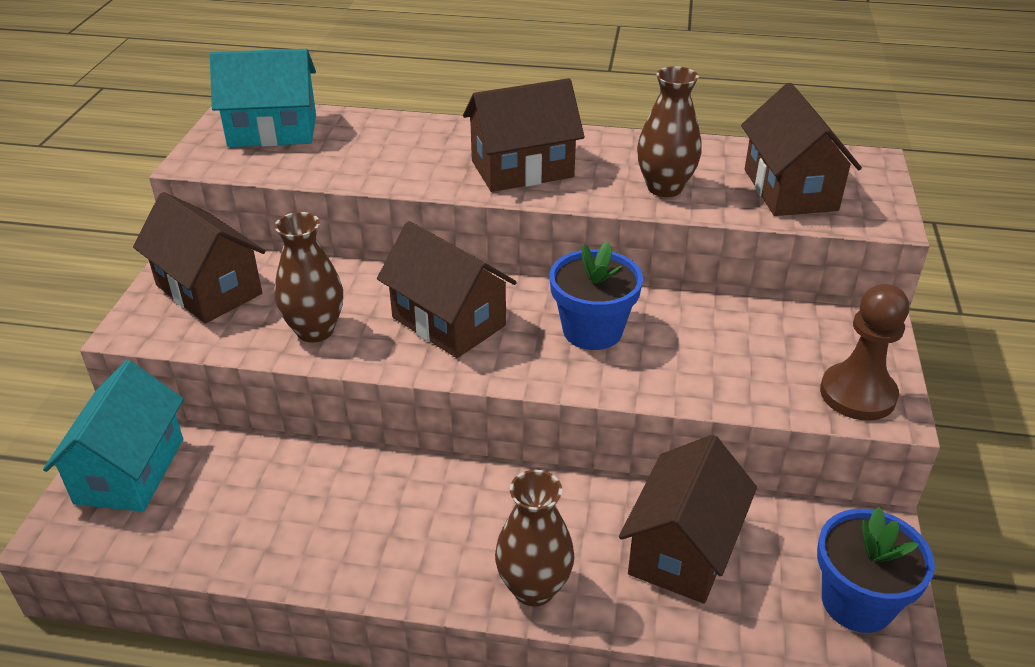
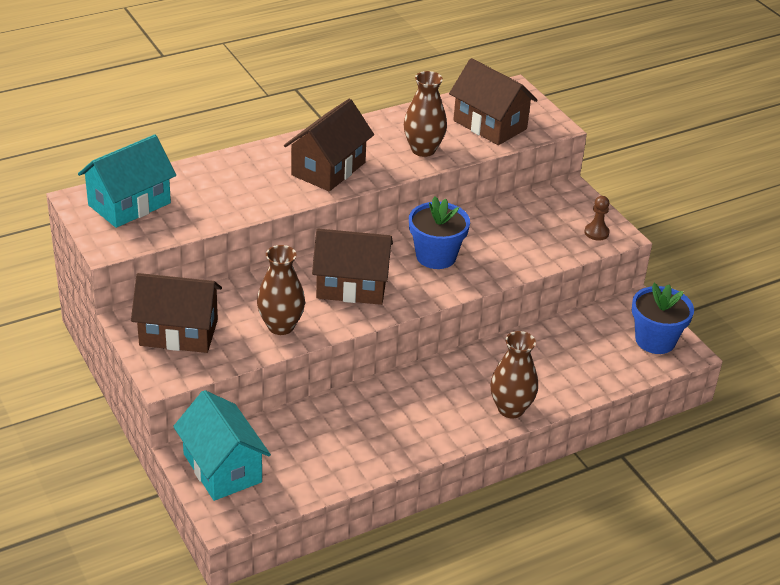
camera: 40 degrees left, 0 degrees up
(682, 549) = (560, 356): brown house -> none
(857, 394) = (596, 233): brown pawn -> brown pawn, size x0.55

